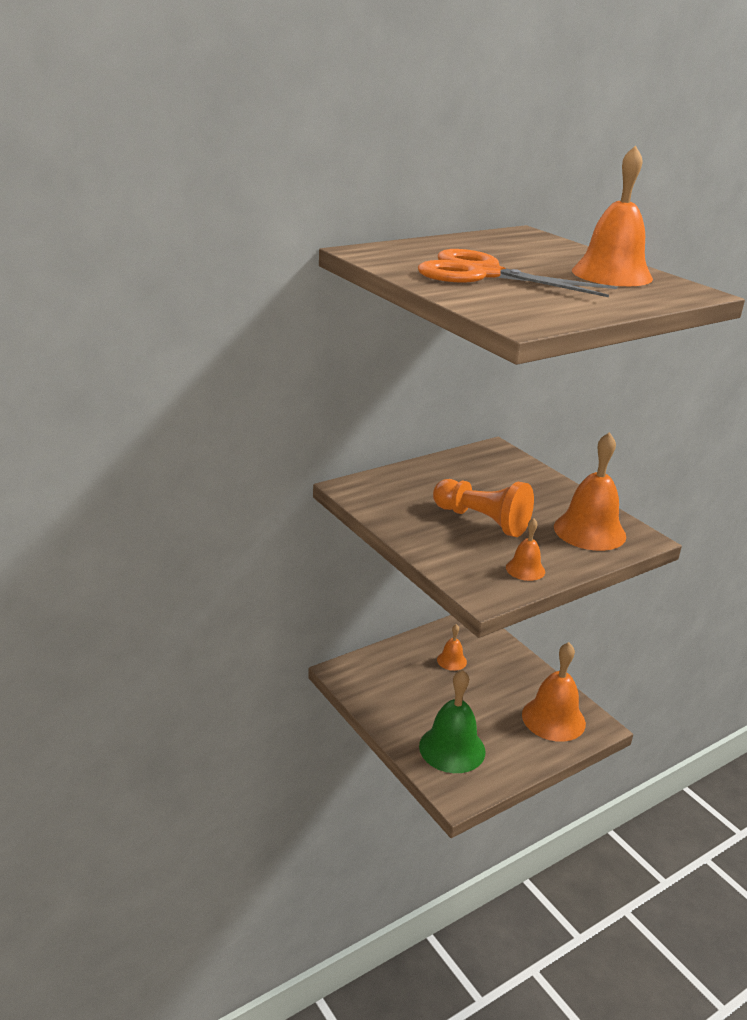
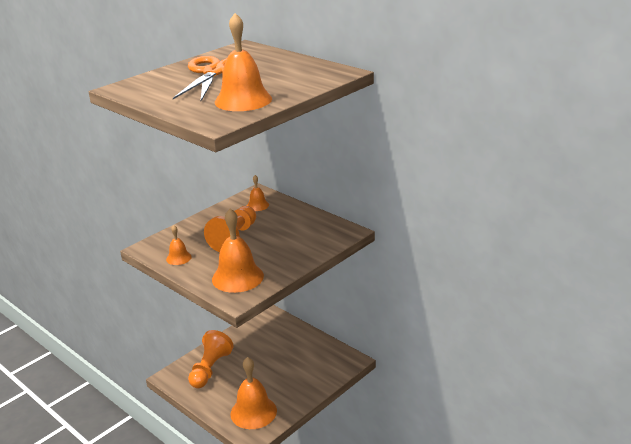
camera: 80 degrees right, 0 degrees up
(451, 660) = (299, 357): orange bell -> orange bell (257, 205)
(452, 748) = (210, 369): green bell -> orange pawn

